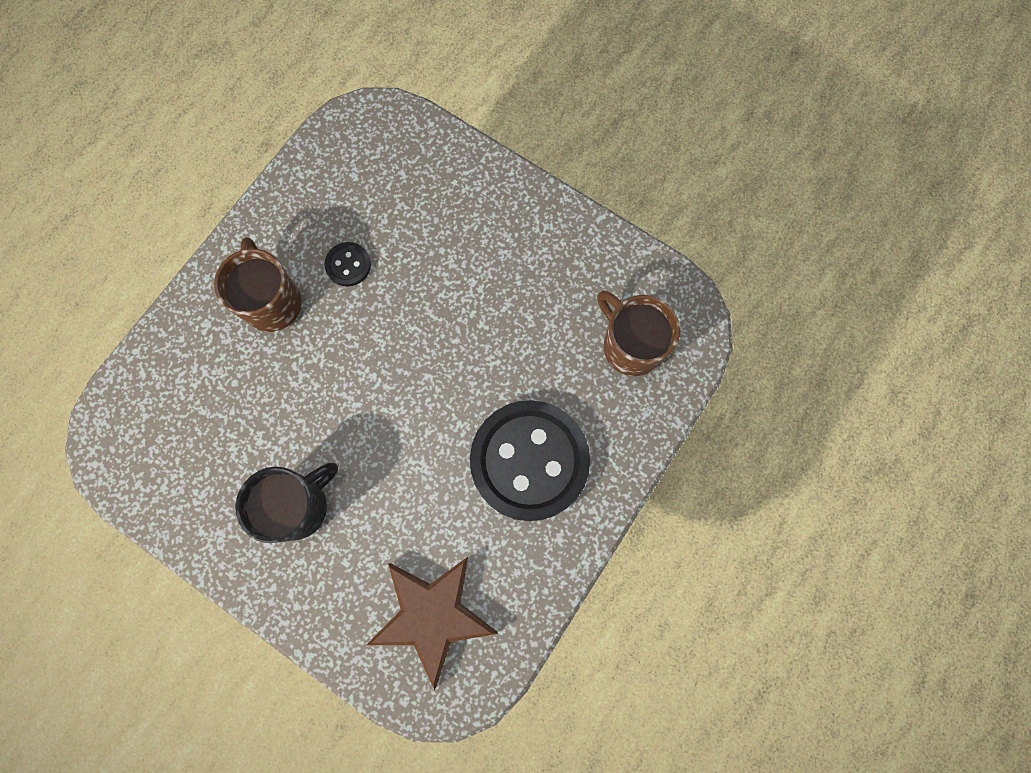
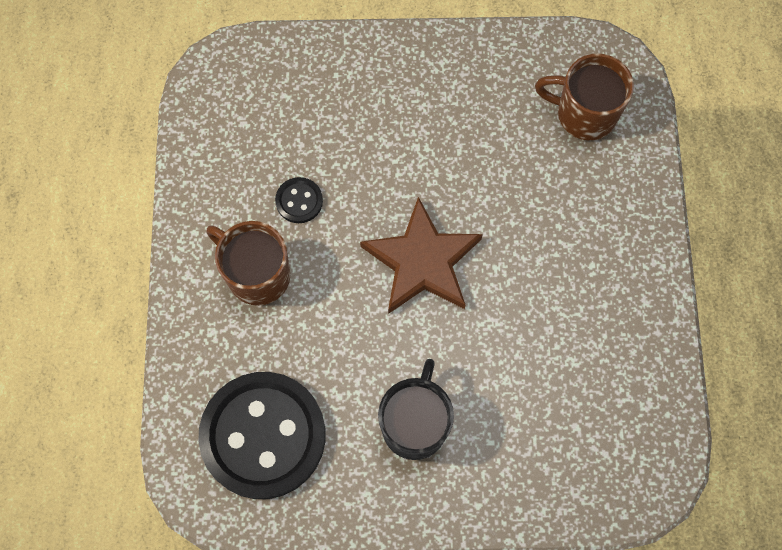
camera: 35 degrees left, 5 degrees down
(432, 615) = (593, 432): brown star -> brown star (422, 261)
(529, 461) = (575, 258): black button -> black button (263, 436)

